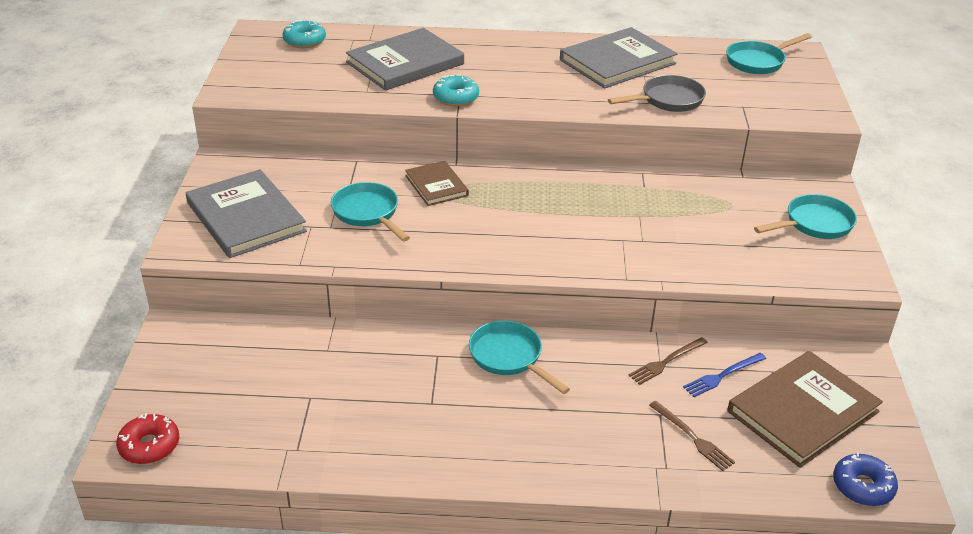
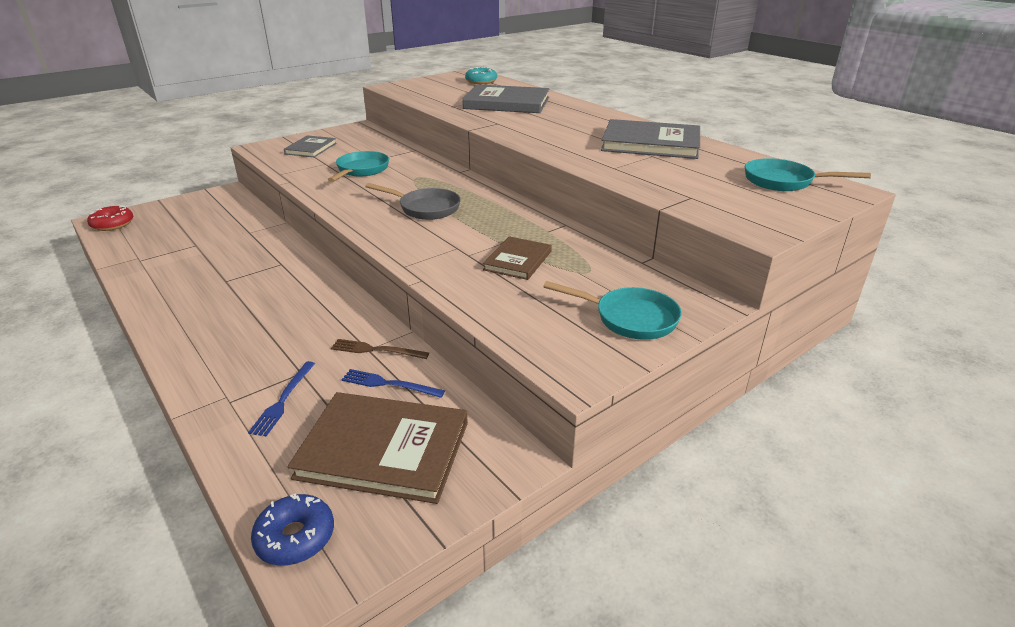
camera: 50 degrees right, 5 degrees down
(246, 217) = (311, 148): grey book -> grey book, size x0.57
(436, 185) = (424, 175): brown book -> brown book (518, 260)
(456, 98) = (491, 123): turquoise donut -> none
(509, 357) = (306, 287): turquoise pan -> none
(668, 100) = (633, 172): grey pan -> grey pan (425, 208)
(692, 437) = (283, 400): brown fork -> blue fork

